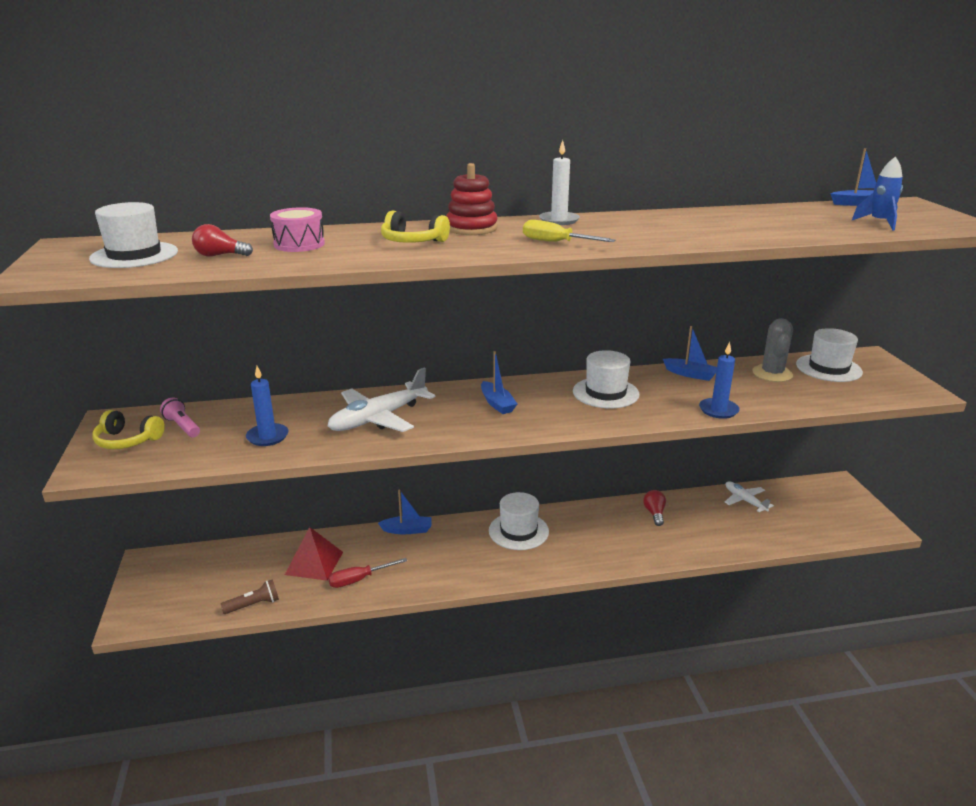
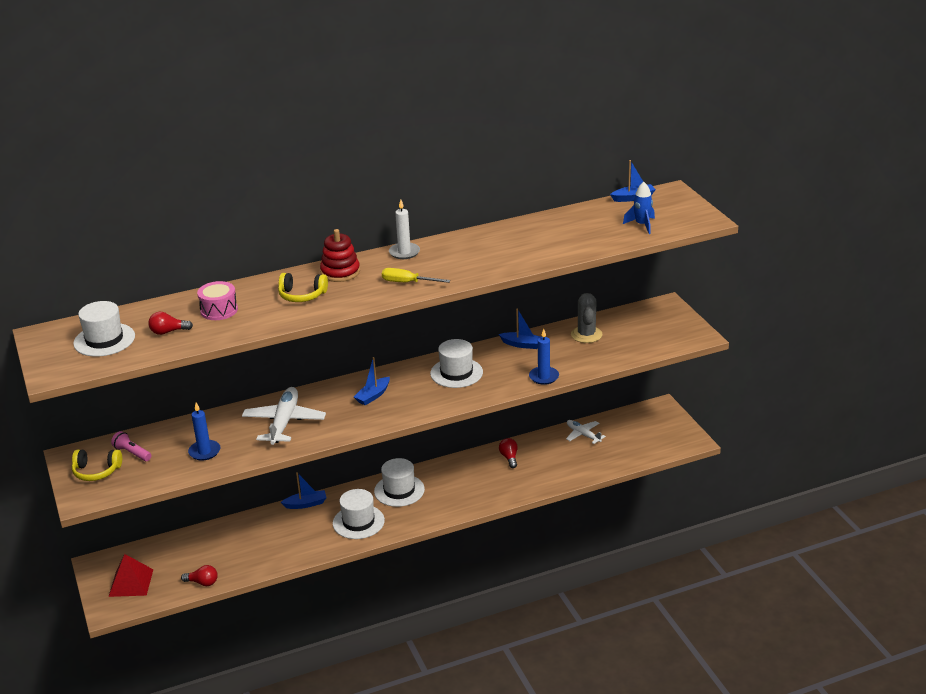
camera: 10 degrees left, 5 degrees up
(253, 605) = (202, 582): brown flashlight -> red light bulb
(314, 563) = (238, 543): red pyramid -> red pyramid (131, 582)
(359, 580) = (279, 550): red screwdriver -> none
(379, 418) = (284, 423): white plane -> white plane turned 150 degrees clockwise
(497, 404) = (373, 396): blue boat -> blue boat turned 75 degrees clockwise
(828, 368) = (631, 322): white hat -> white hat (358, 522)

